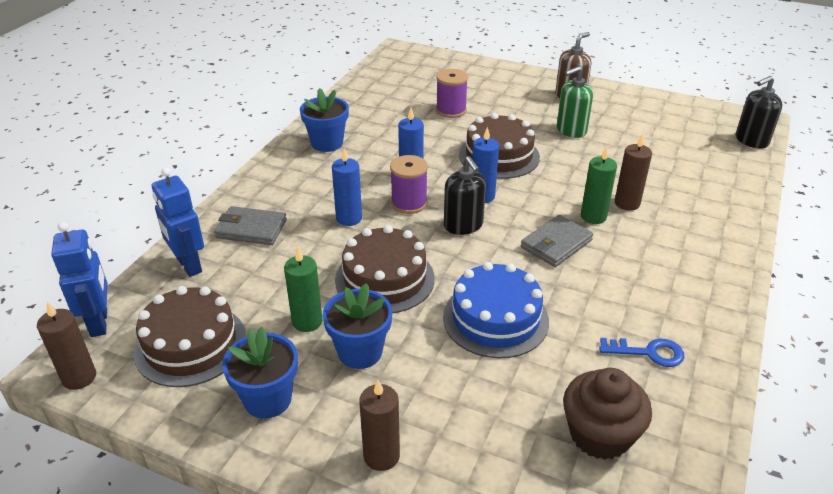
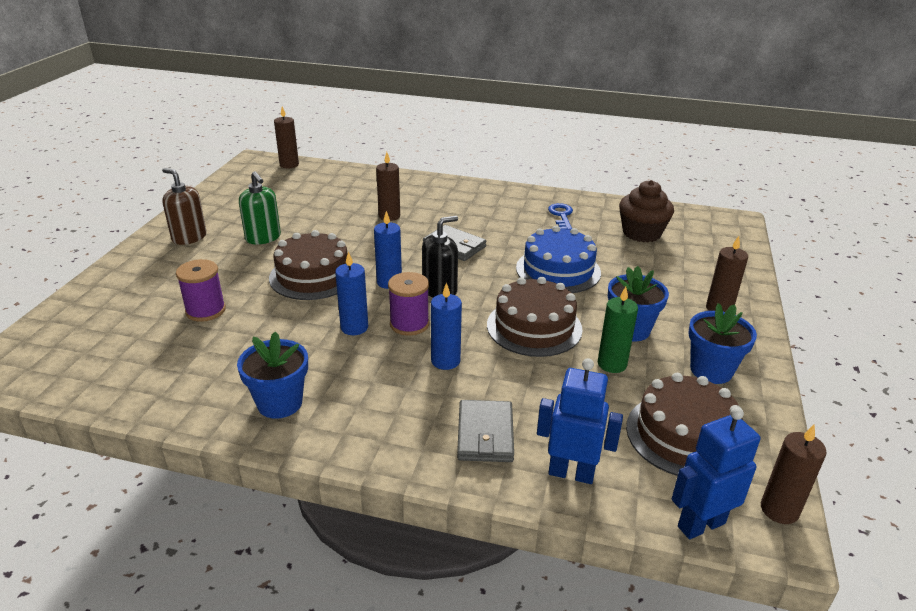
camera: 100 degrees left, 5 degrees down
(188, 265) = (571, 473): blue robot -> blue robot turned 120 degrees counterclockwise
(593, 216) = (411, 230): green candle -> none
(751, 140) = (289, 165): black soap dispenser -> brown candle

